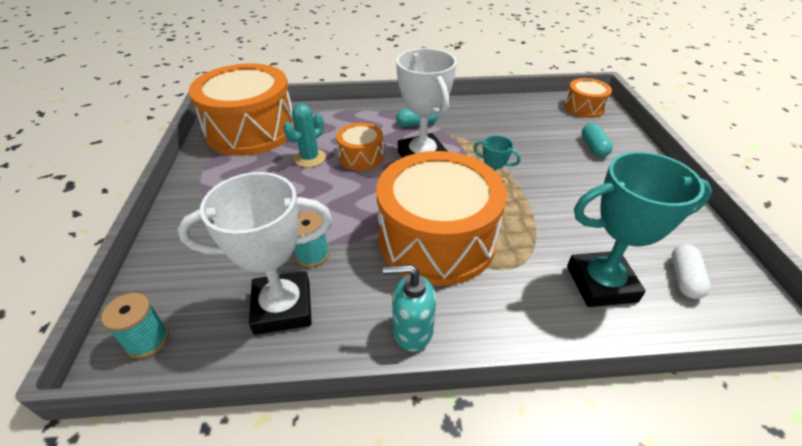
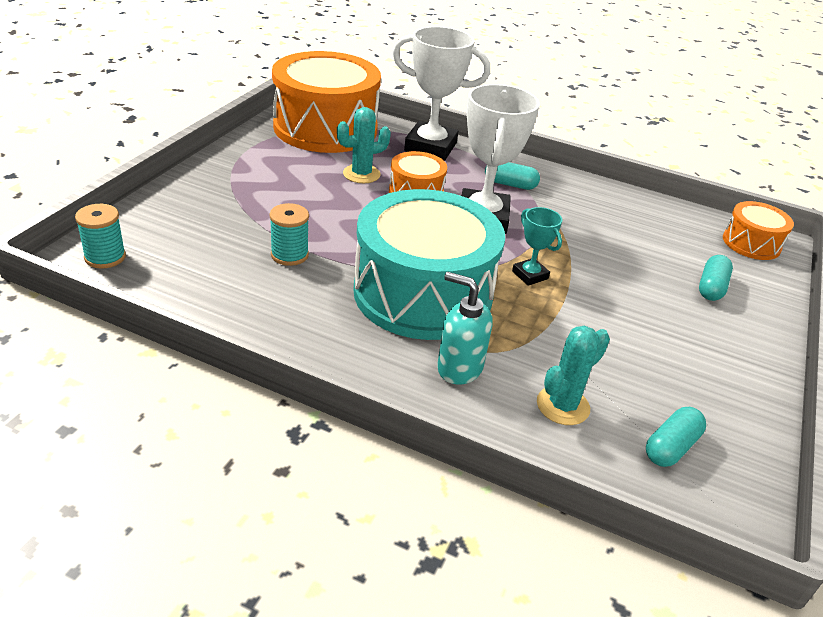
camera: 25 degrees right, 5 degrees down
(282, 307) = (228, 282): white trophy -> white trophy (430, 147)
(412, 330) = (325, 351): turquoise soap dispenser -> turquoise soap dispenser (459, 368)
(436, 239) = (423, 293): orange drum -> turquoise drum
(601, 283) = (563, 406): turquoise trophy -> turquoise cactus
(684, 278) = (671, 447): white capsule -> turquoise capsule

